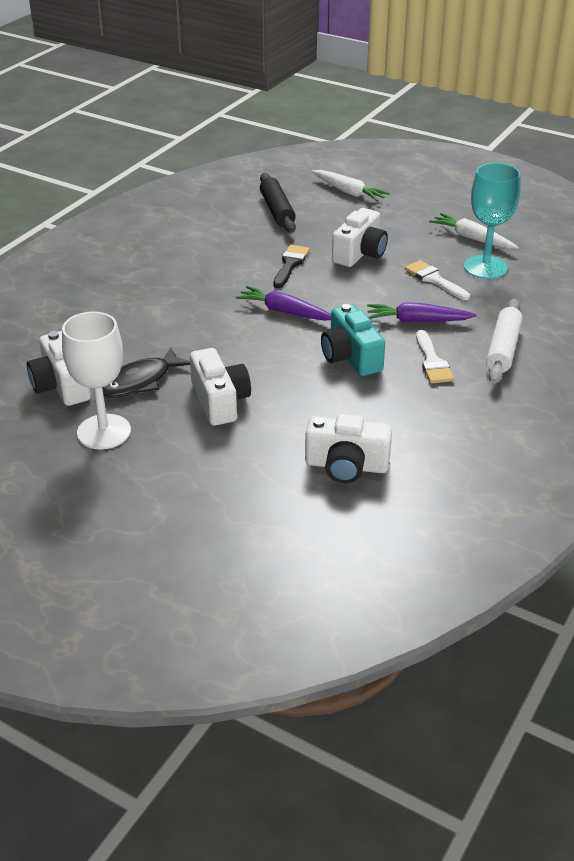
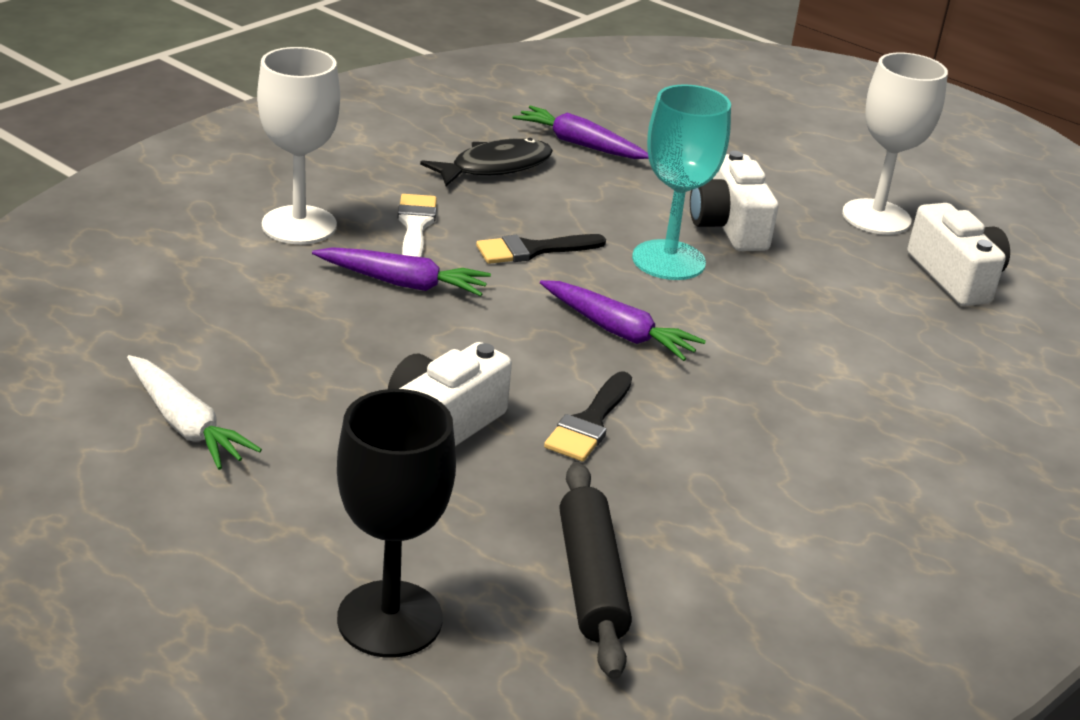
camera: 175 degrees left, 5 degrees down
(139, 381) = (844, 265): black fish -> black fish (495, 167)
(346, 466) = (580, 144): white camera -> purple carrot
(348, 192) = (389, 619): white carrot -> black goblet
(350, 357) = (532, 250): turquoise camera -> black brush
(434, 279) = (328, 348): white brush -> none
(485, 267) = (213, 356): turquoise goblet -> turquoise goblet (668, 260)
(503, 349) = (299, 225): white rolling pin -> white goblet

